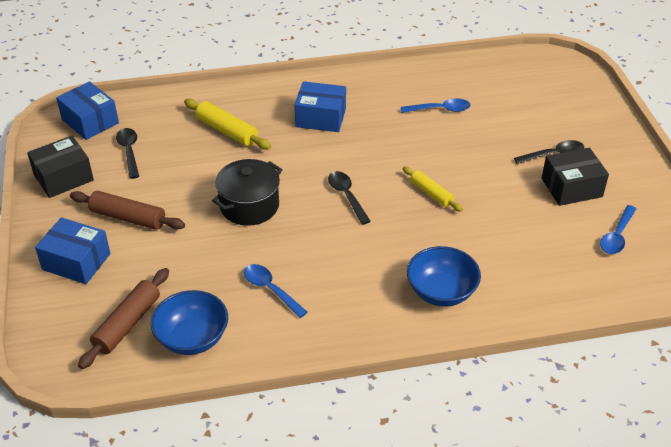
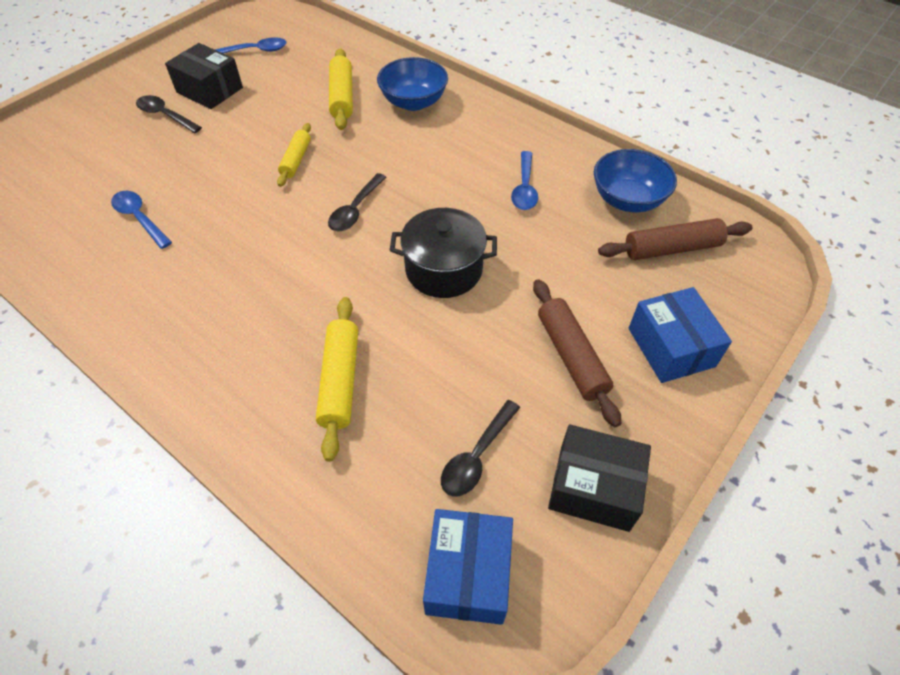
camera: 130 degrees left, 10 degrees up
(320, 118) = (236, 308): blue box -> none
(491, 254) = (342, 97): none -> yellow rolling pin

